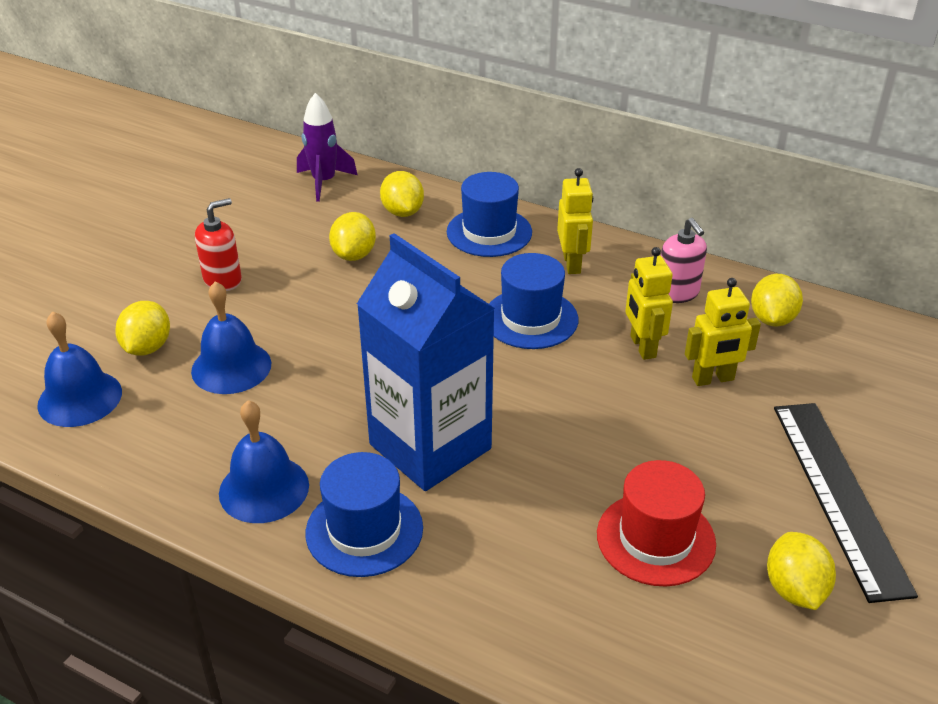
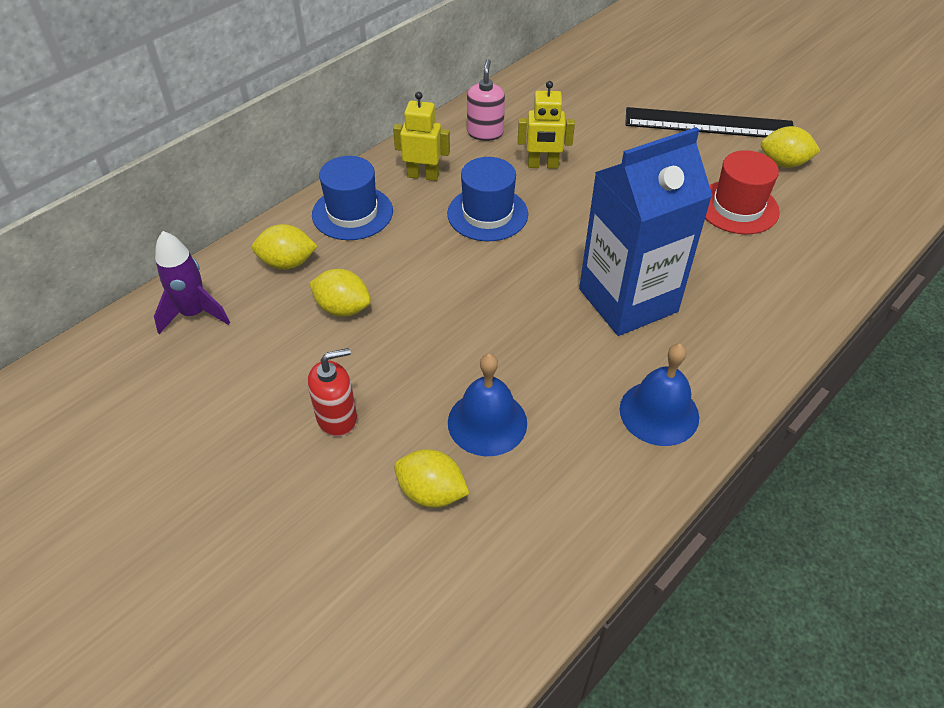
camera: 75 degrees left, 10 degrees up
(80, 398) = (498, 559): blue bell -> none
(223, 280) = (337, 418): red soap dispenser -> red soap dispenser turned 90 degrees clockwise
(364, 530) = (714, 353): blue hat -> none
(677, 293) = (485, 132): pink soap dispenser -> pink soap dispenser turned 75 degrees counterclockwise
(713, 379) = (588, 142): yellow robot -> none
(772, 319) = (532, 100): yellow lemon -> none

